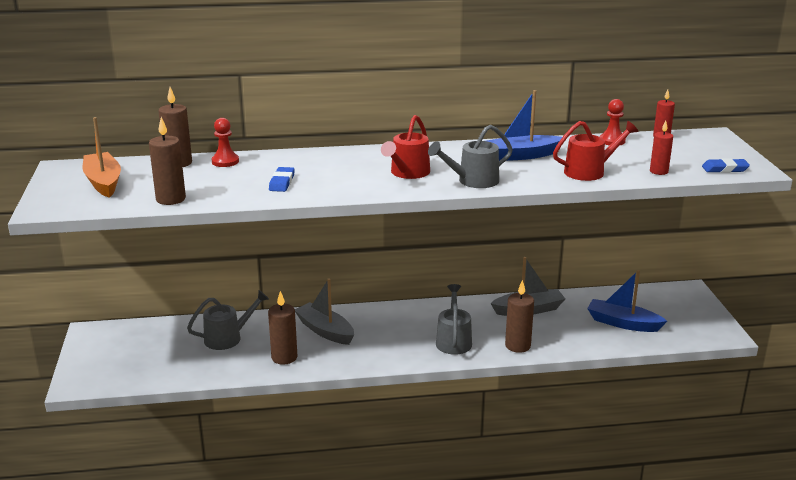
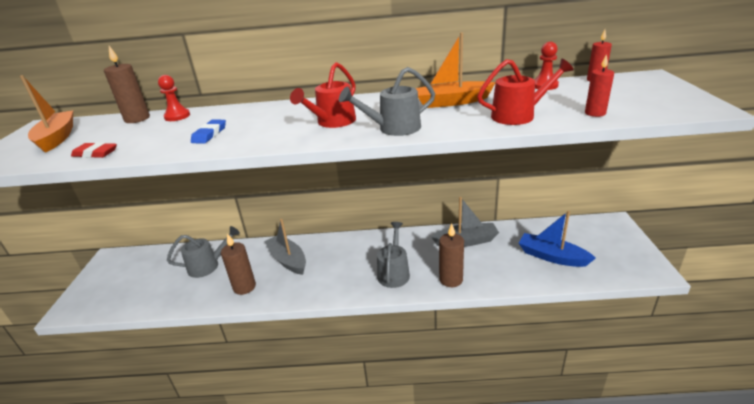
camera: 10 degrees right, 5 degrees up
(171, 199) = (95, 153): brown candle -> red eraser
(521, 155) = (451, 102): blue boat -> orange boat
(725, 169) = (671, 108): blue eraser -> none

